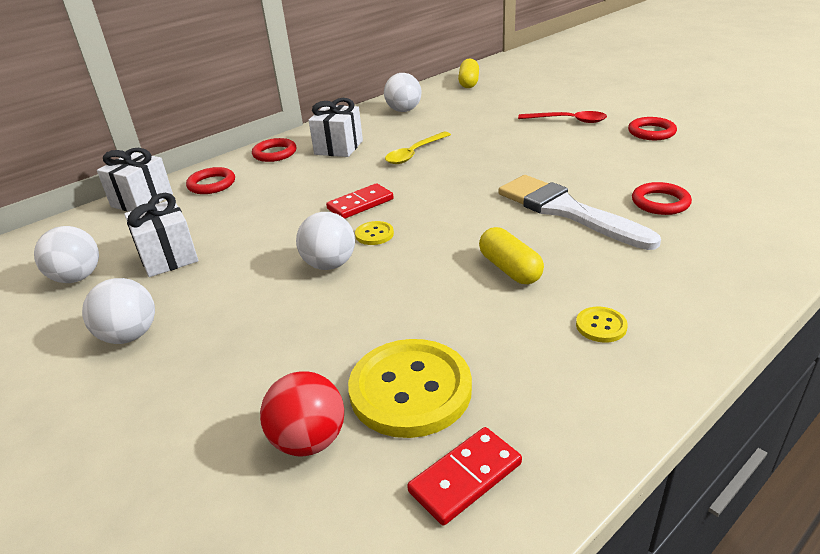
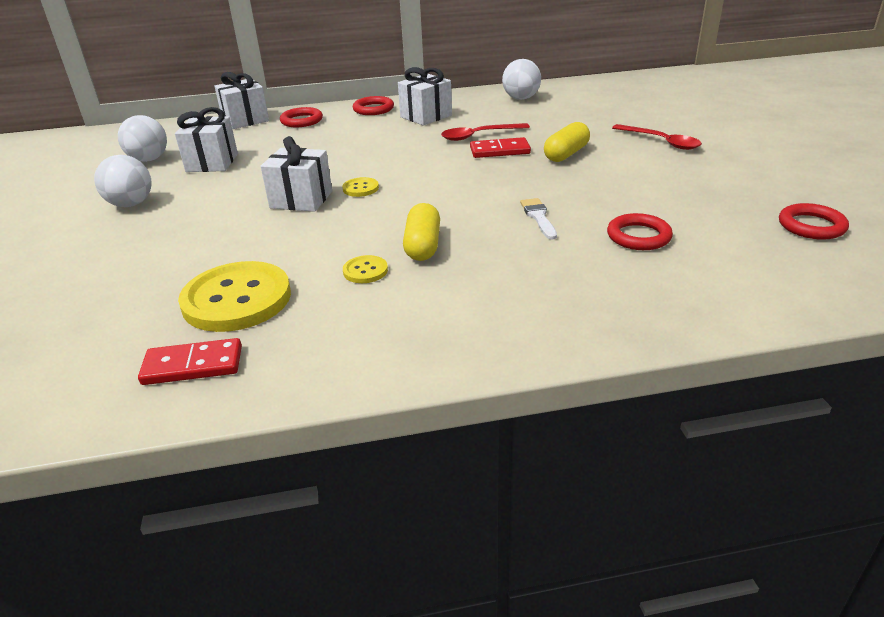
camera: 30 degrees right, 0 degrees up
(309, 440) = (140, 303): red ball -> none
(329, 264) = (301, 200): white ball -> white gift
(360, 204) = (382, 163): red domino -> red domino (499, 151)
(414, 153) = (479, 136): yellow spoon -> red spoon
(469, 83) = (615, 87): yellow capsule -> yellow capsule (566, 154)
(567, 211) = (538, 217): white brush -> white brush, size x0.44
(601, 326) = (430, 311): yellow button -> yellow button (365, 271)
(651, 132) = (733, 173): red ring -> red ring (811, 226)

